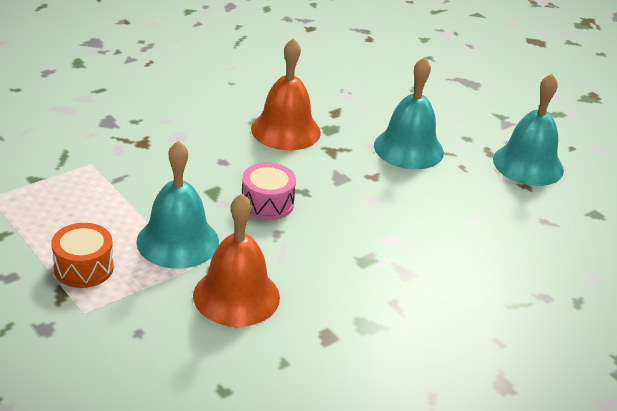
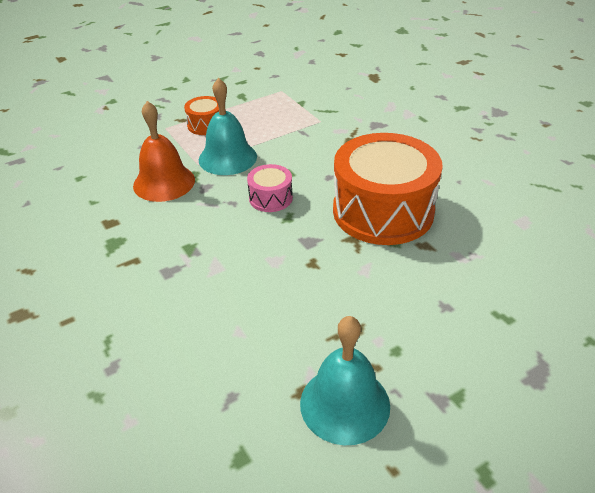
camera: 100 degrees right, 5 degrees up
(285, 130) = (383, 211): orange bell -> orange drum
(408, 148) = (364, 294): turquoise bell -> none

